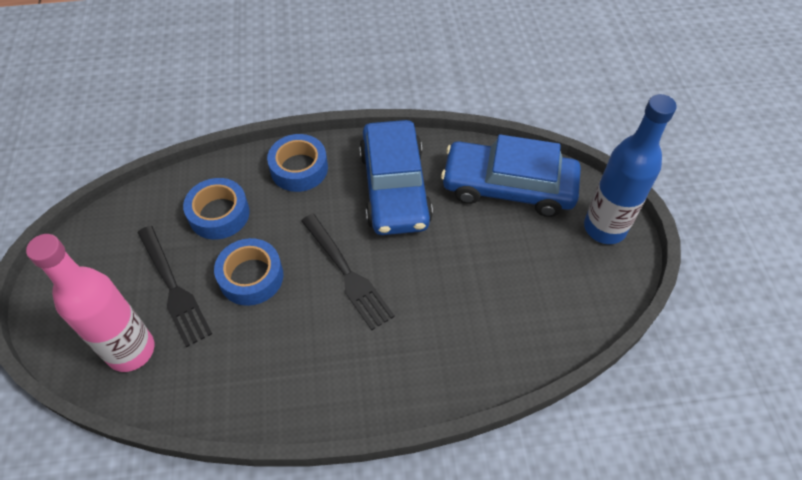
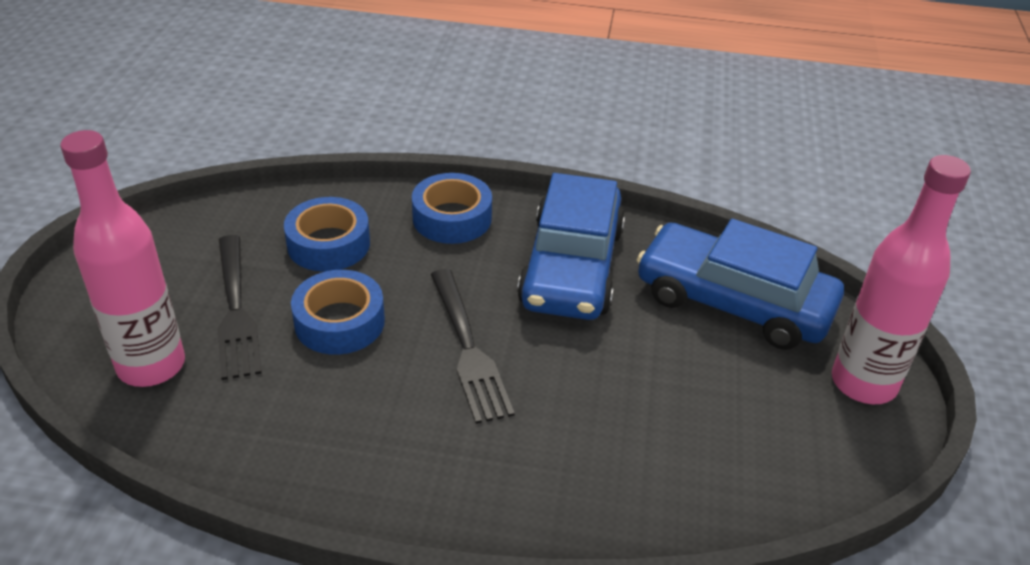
camera: 15 degrees right, 15 degrees down
(604, 228) = (863, 383): blue bottle -> pink bottle

